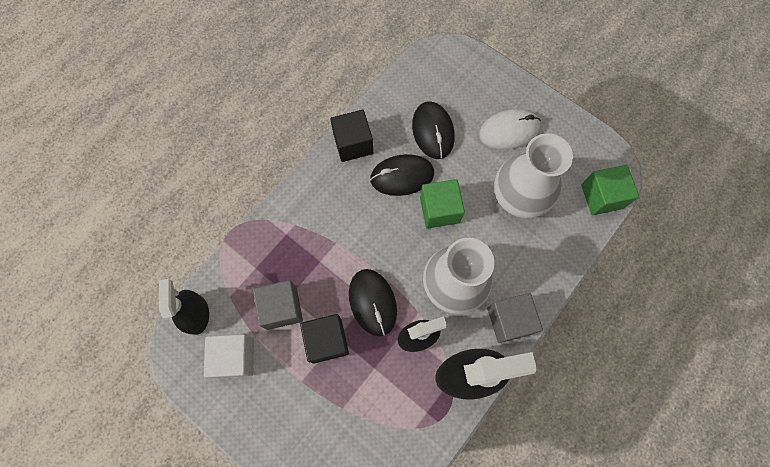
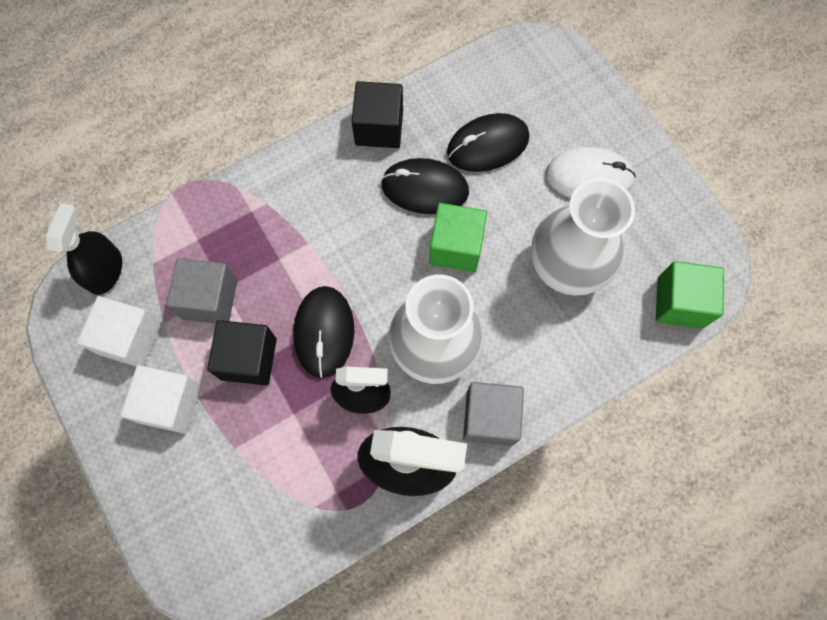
camera: 20 degrees right, 0 degrees up
(284, 394) = (171, 404): none -> white cube
(433, 131) = (487, 145): black mouse -> black mouse turned 60 degrees clockwise

